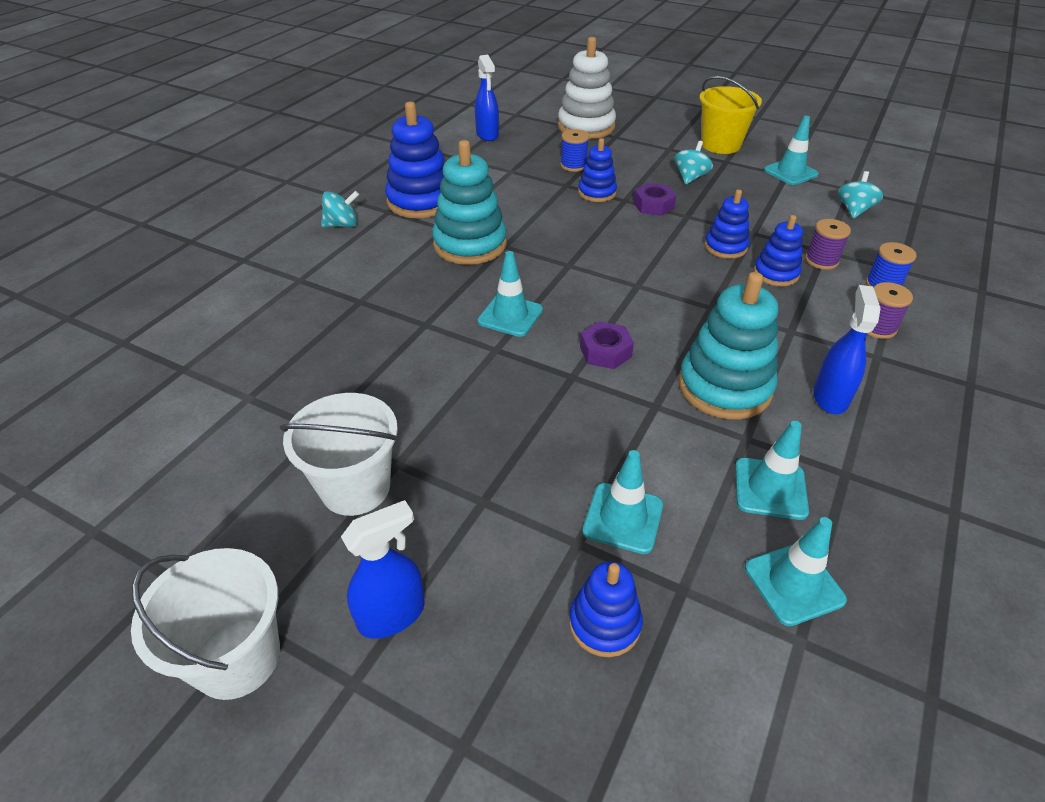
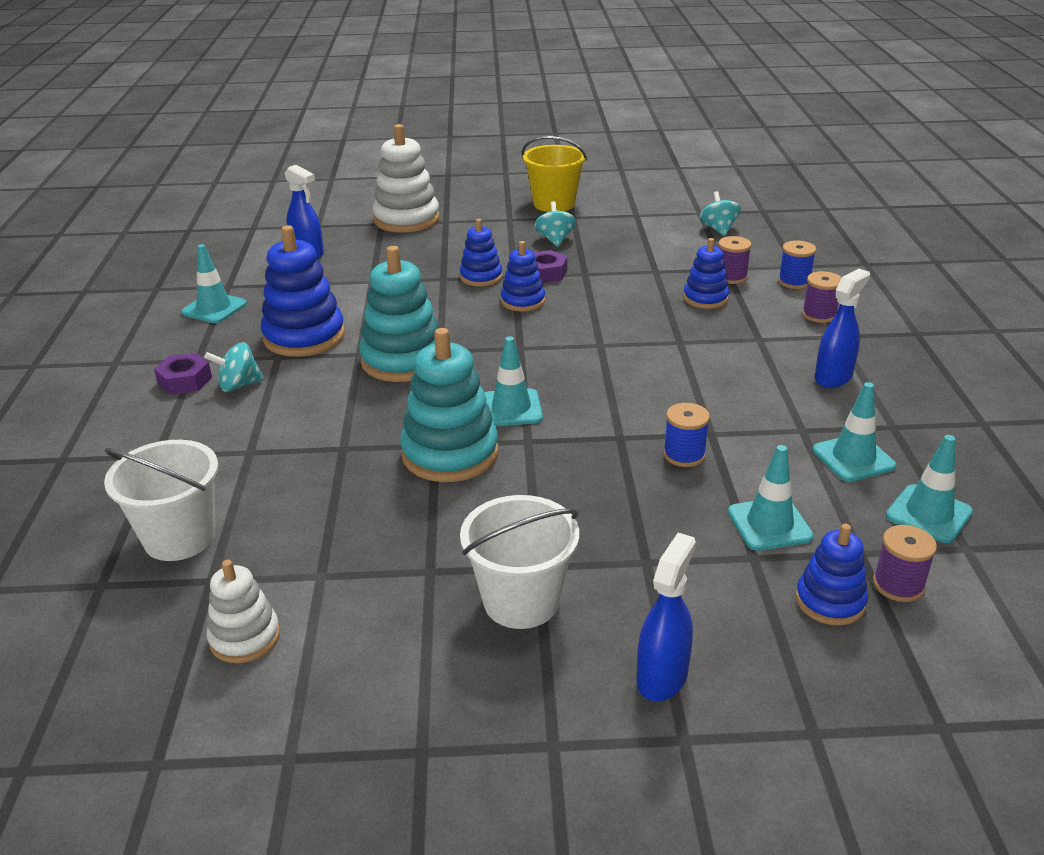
camera: 30 degrees left, 10 degrees down
(158, 423) = (245, 637): none -> white stacking toy
(237, 658) = (563, 775): white bucket -> white bucket (179, 537)
(342, 225) = (239, 385): turquoise spinning top -> turquoise spinning top turned 150 degrees counterclockwise
(573, 165) = (431, 258): blue spool -> blue spool (684, 455)
(605, 351) = (628, 407): purple nut -> purple nut (185, 381)
(688, 642) = (898, 585): none -> purple spool
(724, 387) = (750, 399): turquoise stacking toy -> turquoise stacking toy (450, 453)
(725, 247) = (644, 290): blue stacking toy -> blue stacking toy (523, 301)
(790, 172) = (638, 212): turquoise traffic cone -> turquoise traffic cone (214, 308)
(830, 397) = (833, 377): blue spray bottle -> blue spray bottle turned 60 degrees clockwise

